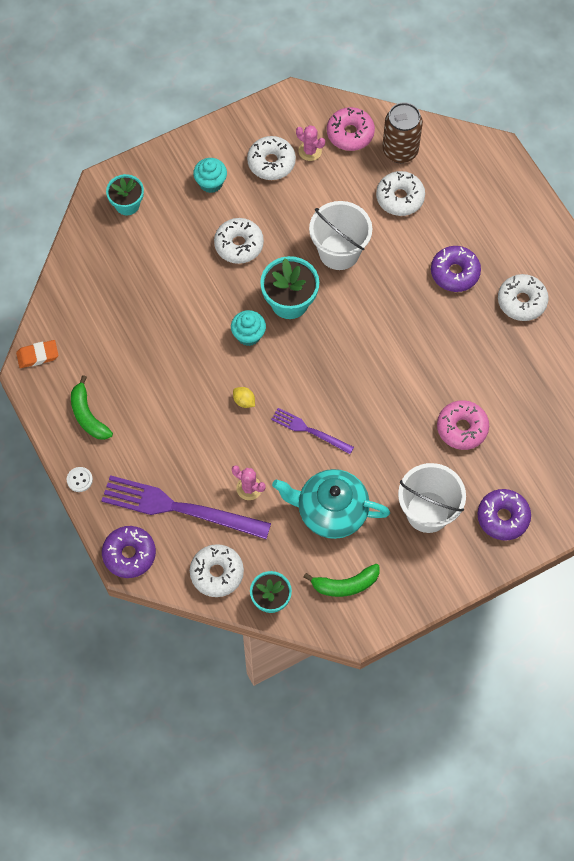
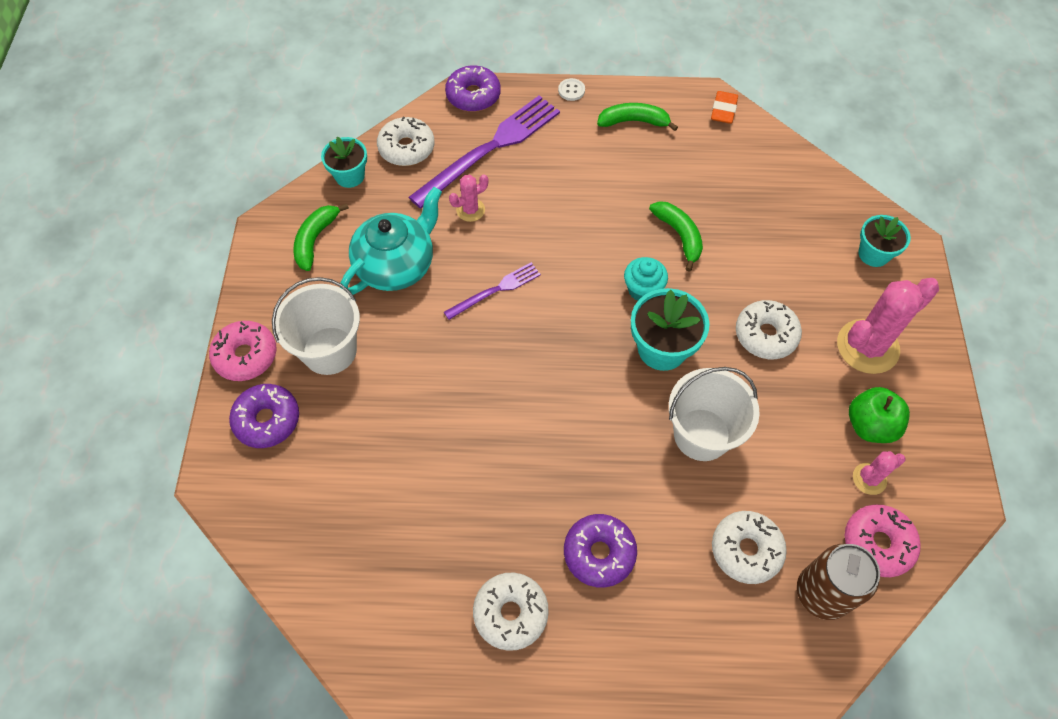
camera: 120 degrees right, 5 degrees down
(186, 333) = (679, 236): none -> green banana
(211, 183) = (867, 347): turquoise cupcake -> pink cactus
(244, 401) = (567, 249): yellow lemon -> none
(271, 162) = (870, 425): white donut -> green apple
(462, 428) = (395, 439): pink donut -> pink donut (246, 356)

